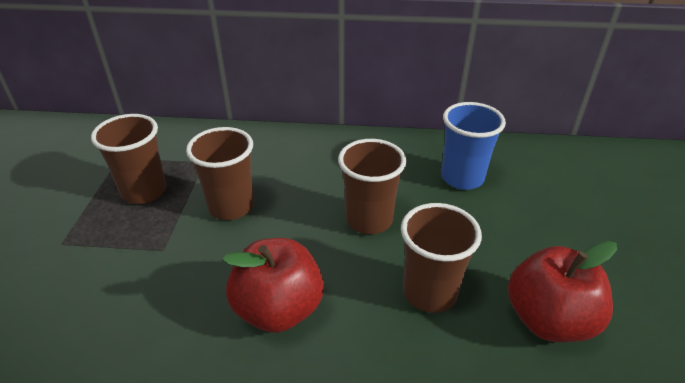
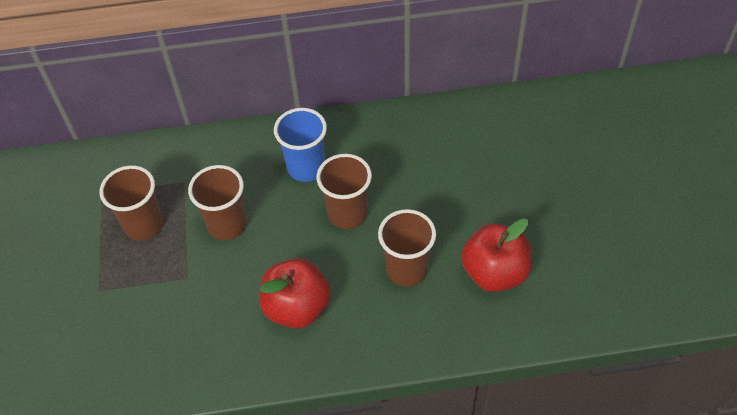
camera: 10 degrees left, 15 degrees up
(462, 178) = (419, 153): blue cup -> blue cup (306, 168)

